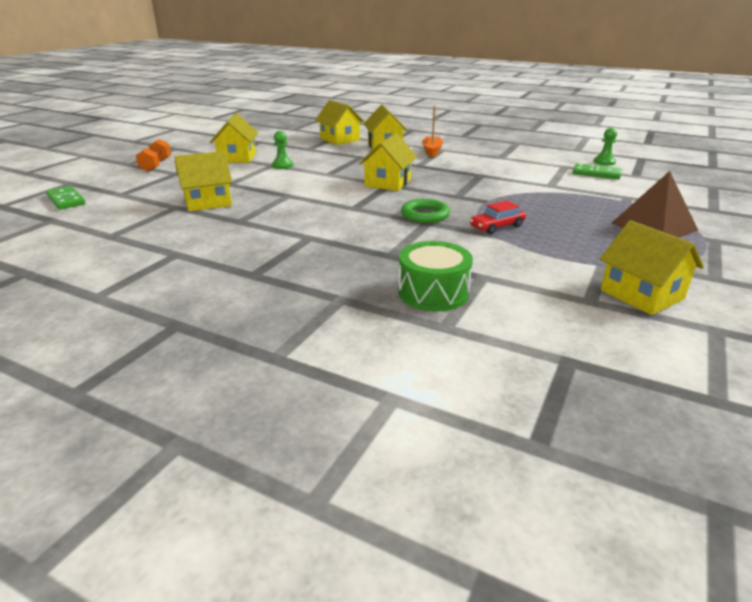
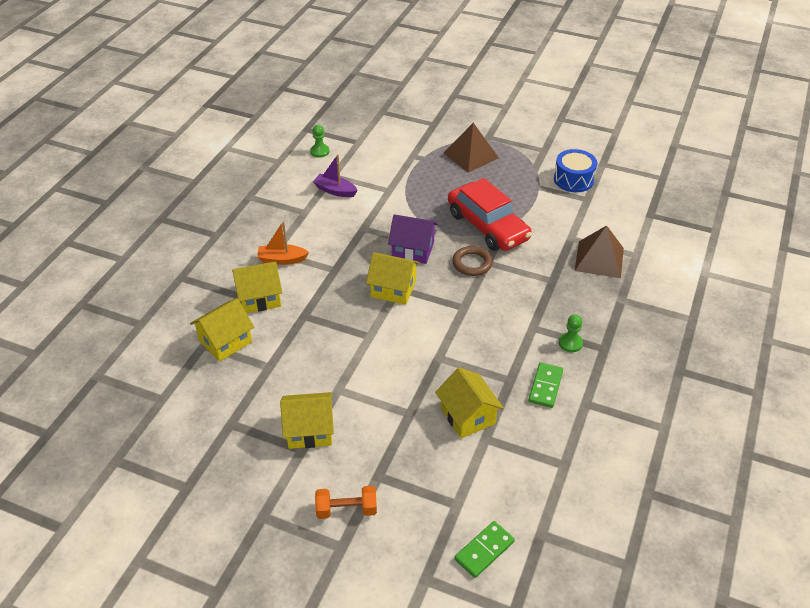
camera: 95 degrees left, 15 degrees up
(282, 165) = (341, 379): green pawn -> green pawn (570, 343)
(425, 215) = (472, 263): green ring -> brown ring
(433, 292) = (599, 259): green drum -> brown pyramid
(447, 191) = (413, 250): none -> purple house
(497, 226) = (487, 226): red car -> red car, size x2.20
(539, 166) = (335, 191): none -> purple boat
(596, 174) = (354, 161): green domino -> green domino (545, 386)
(641, 294) = (573, 179): yellow house -> blue drum

